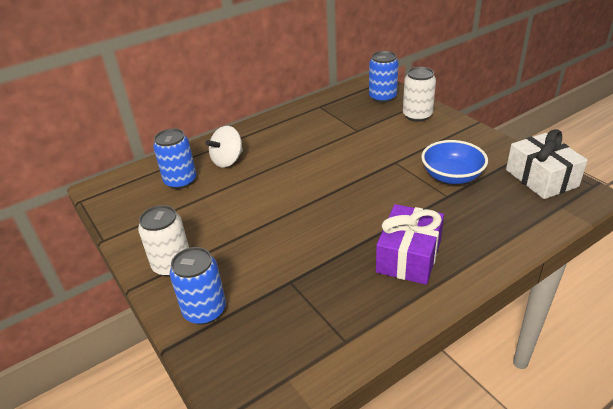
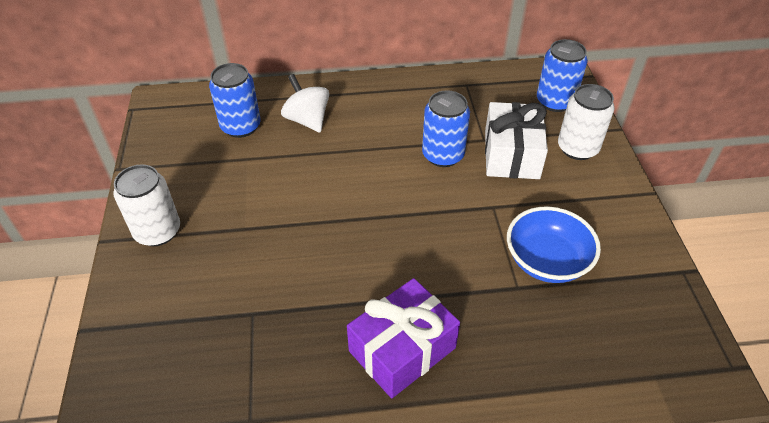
camera: 25 degrees right, 10 degrees up
(204, 310) = (147, 304): blue can -> blue can (443, 155)
(228, 160) = (307, 120): white spinning top -> white spinning top turned 75 degrees clockwise
(541, 178) = (666, 320): white gift -> white gift (511, 154)

